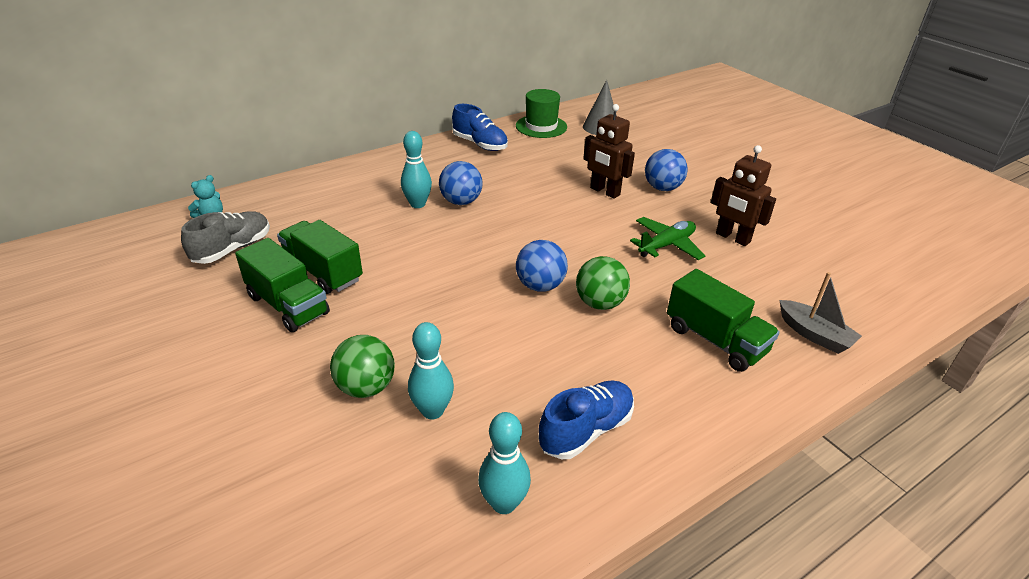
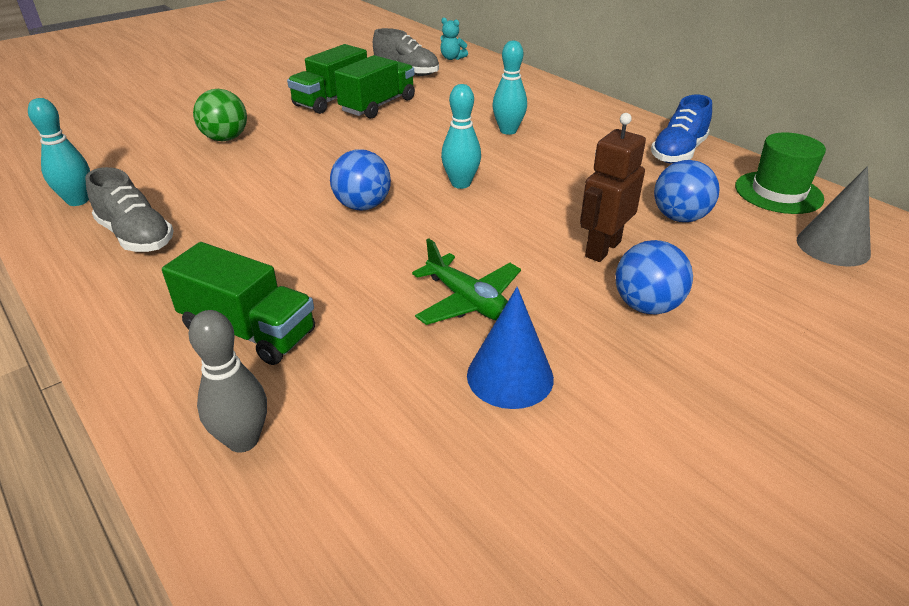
camera: 85 degrees right, 0 degrees up
(432, 411) = (189, 166): turquoise bowling pin -> turquoise bowling pin (460, 184)
(461, 202) = (524, 152): blue ball -> blue ball (679, 217)
(586, 430) = (136, 236): blue shoe -> grey shoe
(600, 303) = (330, 244): green ball -> none
(715, 340) = (248, 331): green truck -> green truck turned 105 degrees counterclockwise
(732, 238) = (510, 376): brown robot -> blue cone
(814, 335) = (243, 440): grey boat -> grey bowling pin

